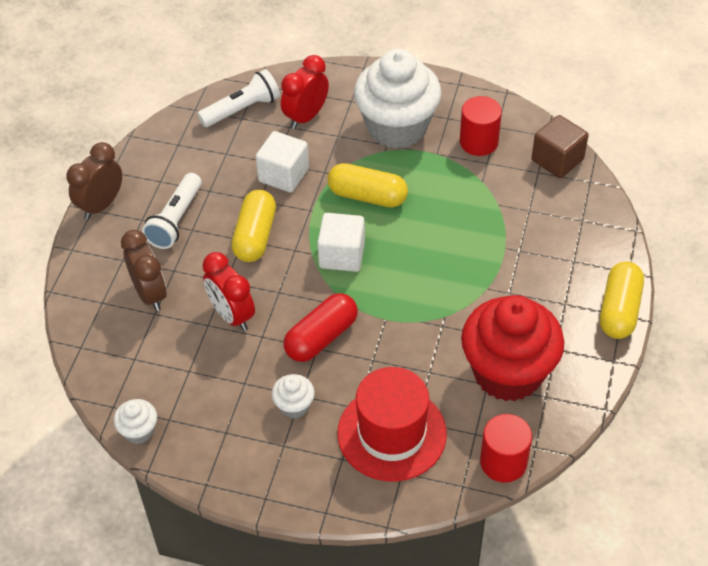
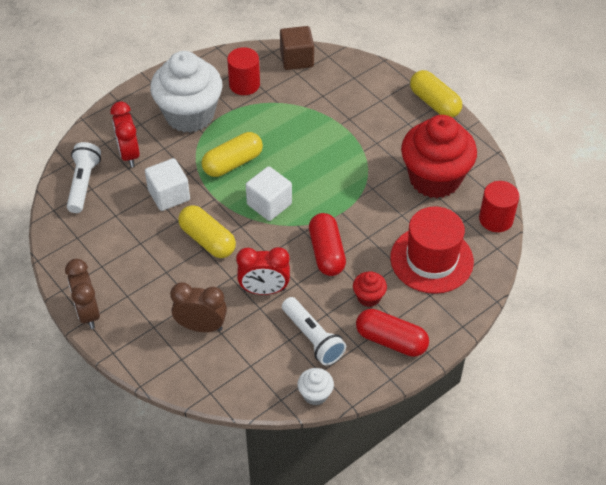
camera: 55 degrees left, 0 degrees up
(176, 220) = (148, 276): white flashlight -> white flashlight (312, 338)
(254, 457) = (391, 341): none -> red capsule
(294, 406) = (368, 297): white cupcake -> red cupcake

